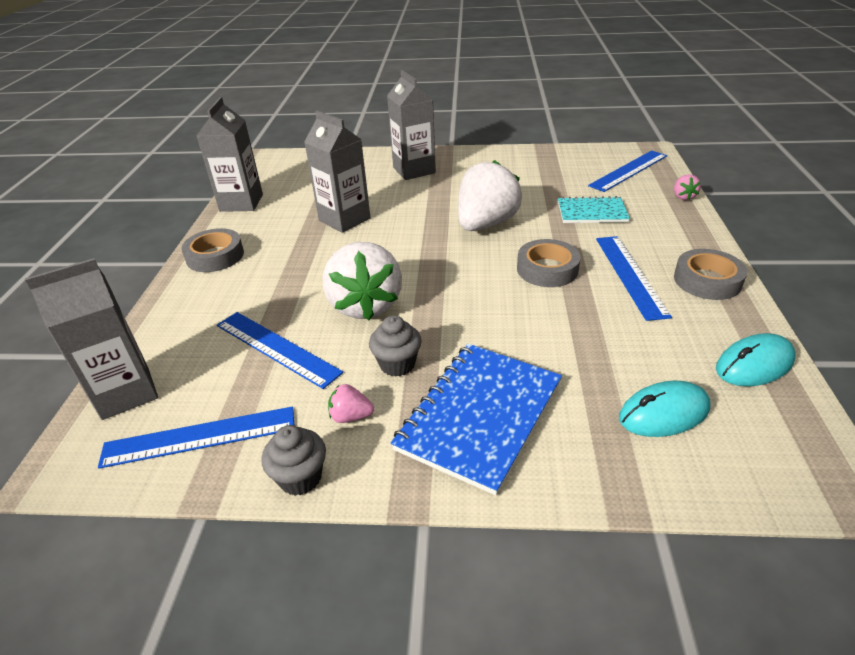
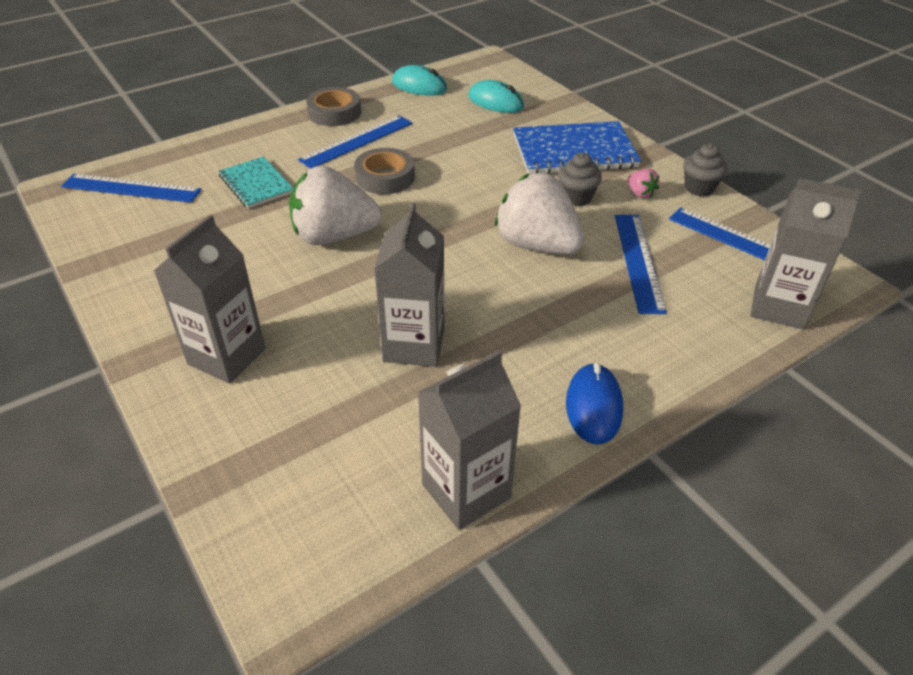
camera: 130 degrees left, 5 degrees up
(215, 256) = (593, 406): grey tape -> blue mouse
(365, 305) = (537, 245): white strawberry -> white strawberry turned 90 degrees counterclockwise
(683, 197) = (185, 147): pink strawberry -> none

